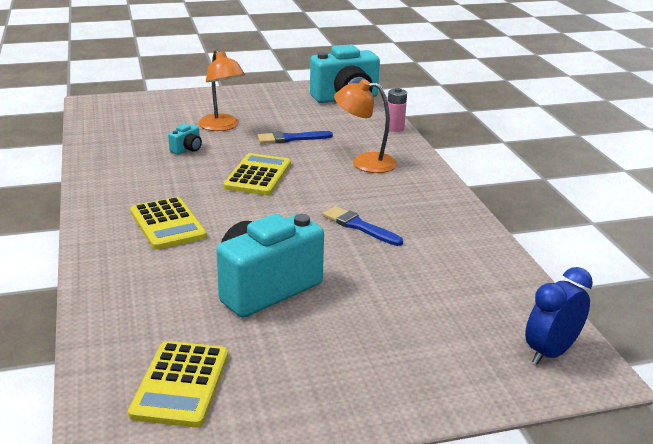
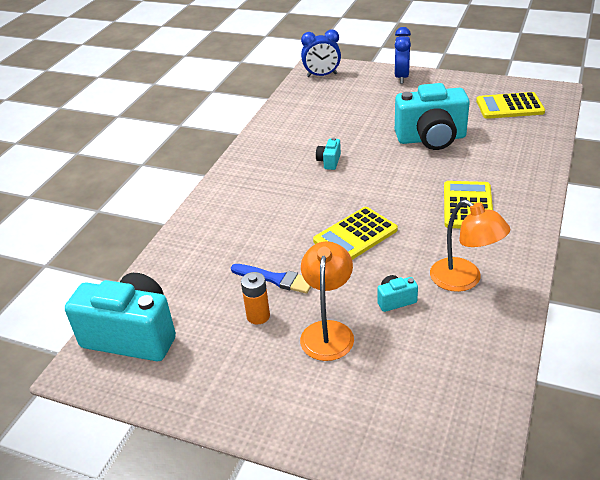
camera: 140 degrees left, 10 degrees up
(181, 384) = (509, 107): yellow calculator -> yellow calculator turned 135 degrees counterclockwise
(278, 122) = (258, 316): none -> orange battery
(359, 226) = (329, 161): blue brush -> turquoise camera
(364, 162) = (249, 220): orange lamp -> orange lamp (464, 280)
(395, 128) = (160, 257): pink battery -> none
(418, 394) = (401, 77): none -> blue clock

